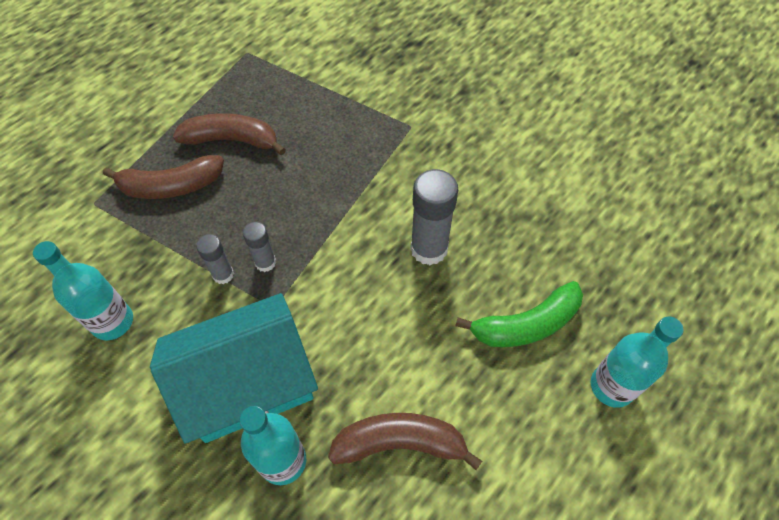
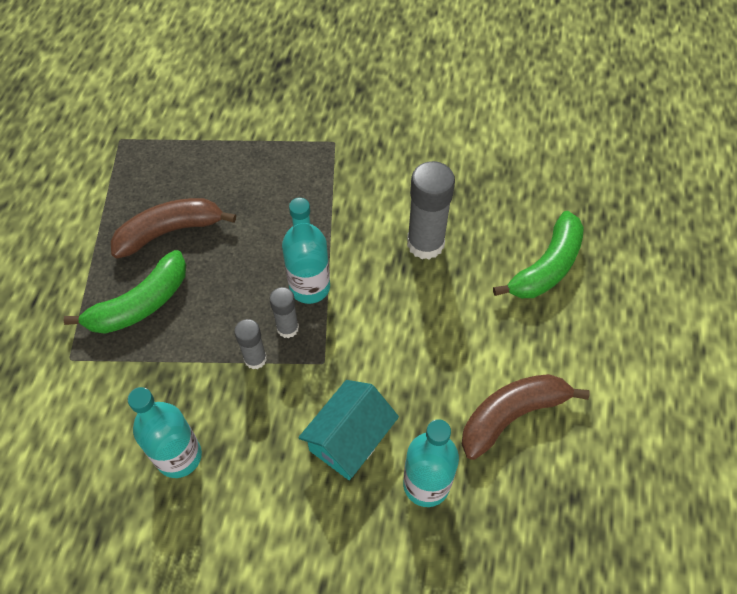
camera: 30 degrees left, 0 degrees up
(171, 186) = (140, 304): brown banana -> green banana
(248, 383) = (349, 439): turquoise house -> turquoise house, size x0.60
(612, 386) = (641, 281): turquoise bottle -> turquoise bottle (309, 287)

